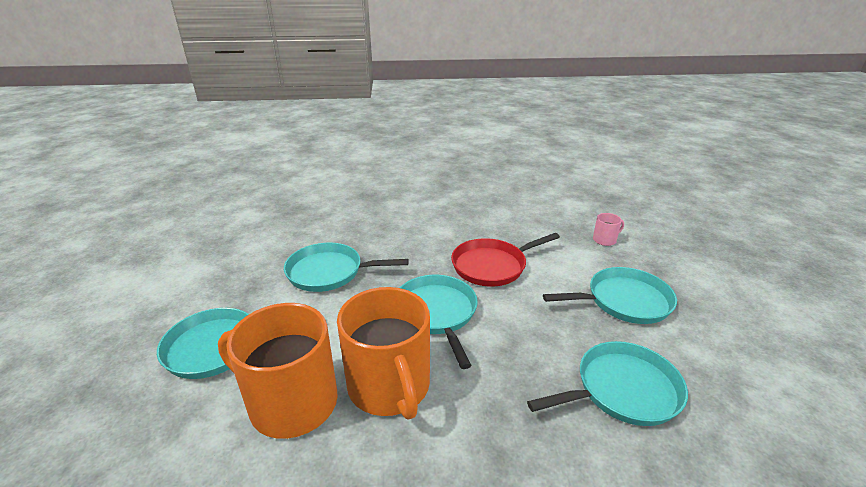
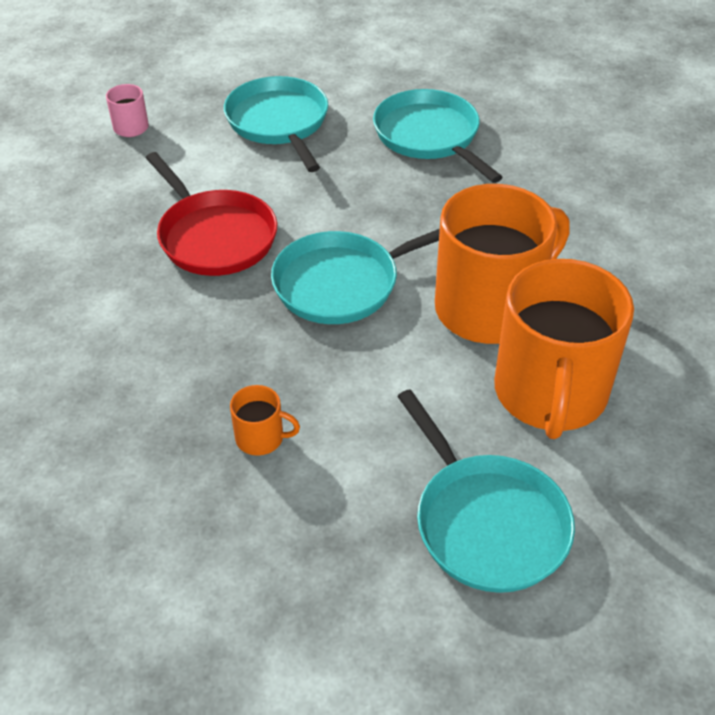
camera: 100 degrees left, 15 degrees up
(329, 272) = (261, 438): turquoise pan -> orange mug

